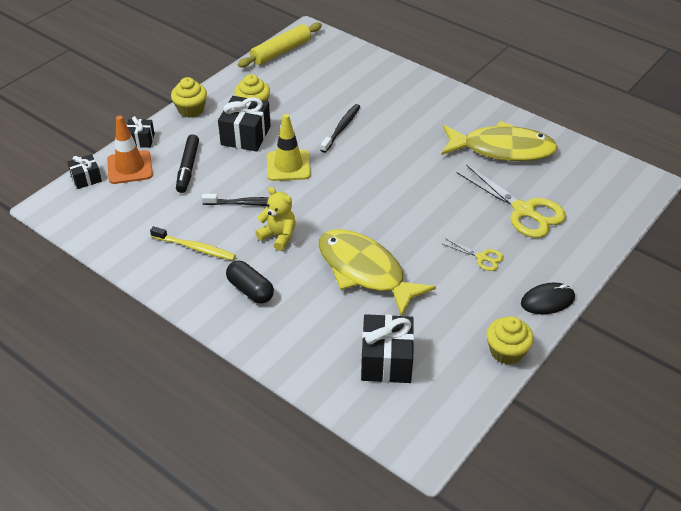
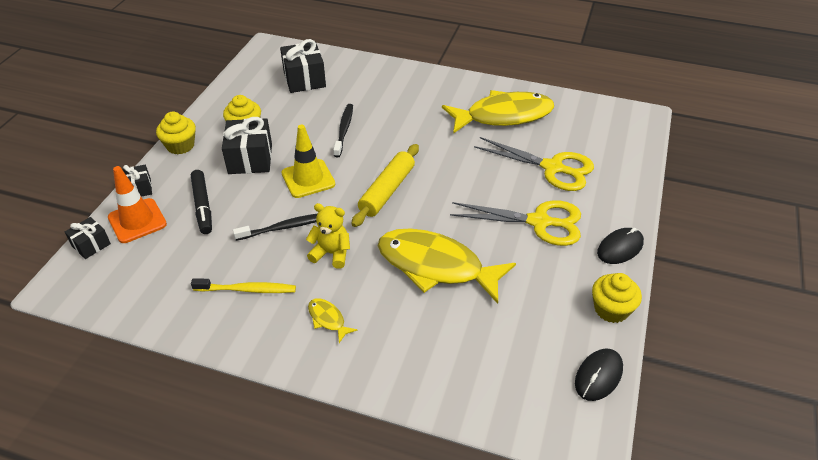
camera: 20 degrees left, 0 degrees up
(250, 290) = (328, 319): black capsule -> yellow fish
(281, 51) = (249, 70): yellow rolling pin -> yellow rolling pin (387, 191)
(386, 360) = (503, 354): black gift -> black gift (304, 79)
(461, 402) = (598, 376): none -> black mouse
(482, 257) = (539, 222): yellow scissors -> yellow scissors, size x2.05

